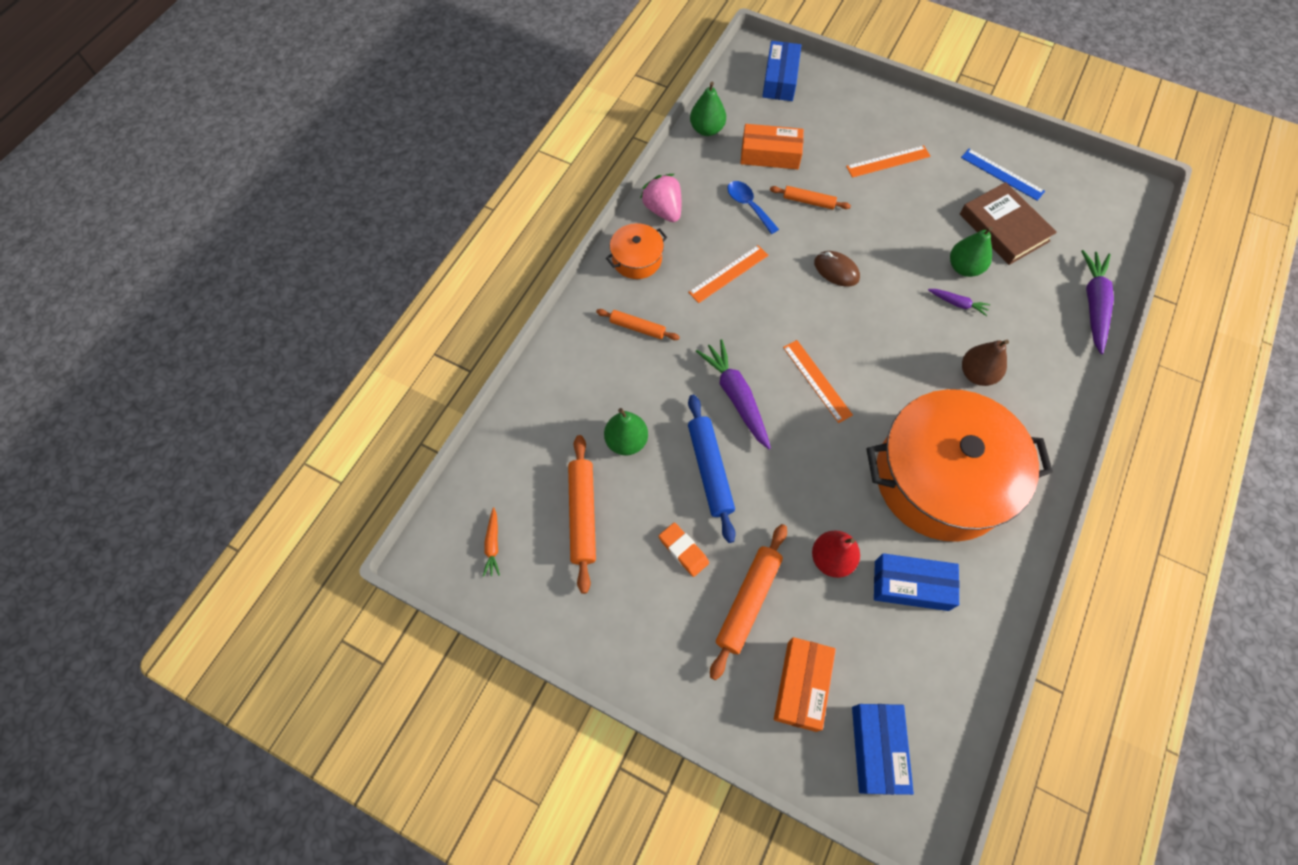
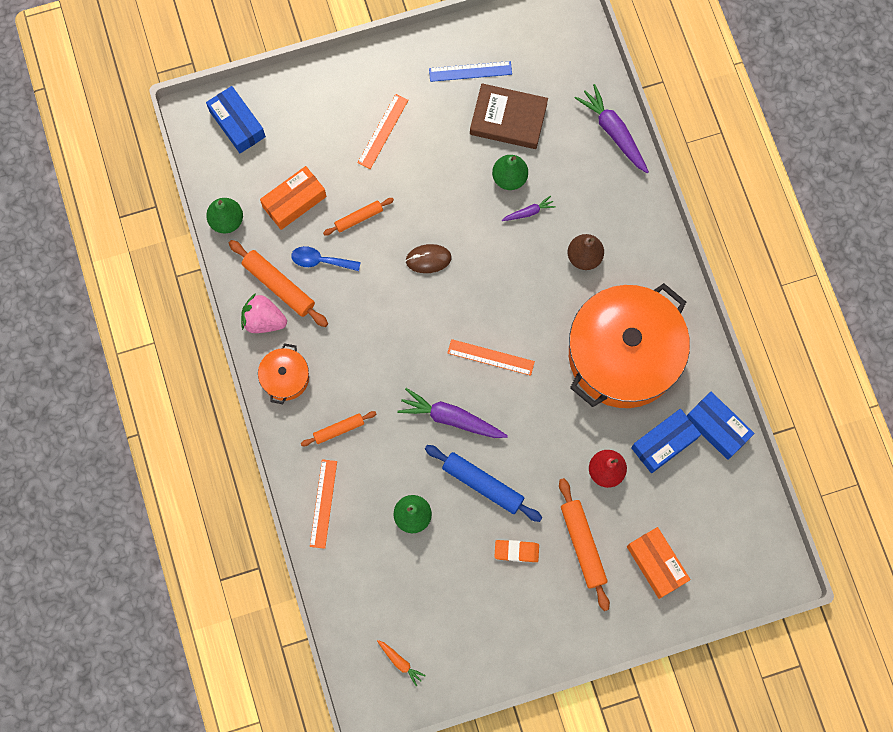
camera: 45 degrees left, 10 degrees up
(582, 515) = (434, 590): orange rolling pin -> orange rolling pin (278, 286)
(728, 273) = (359, 330): orange ruler -> orange ruler (323, 503)
(877, 749) = (726, 559): blue box -> blue box (717, 428)

